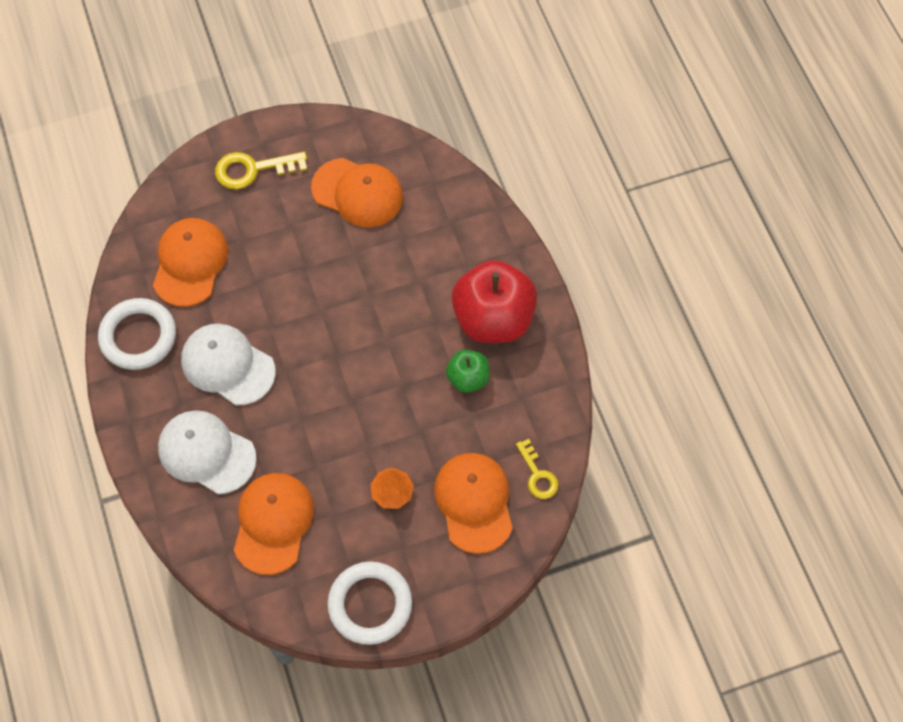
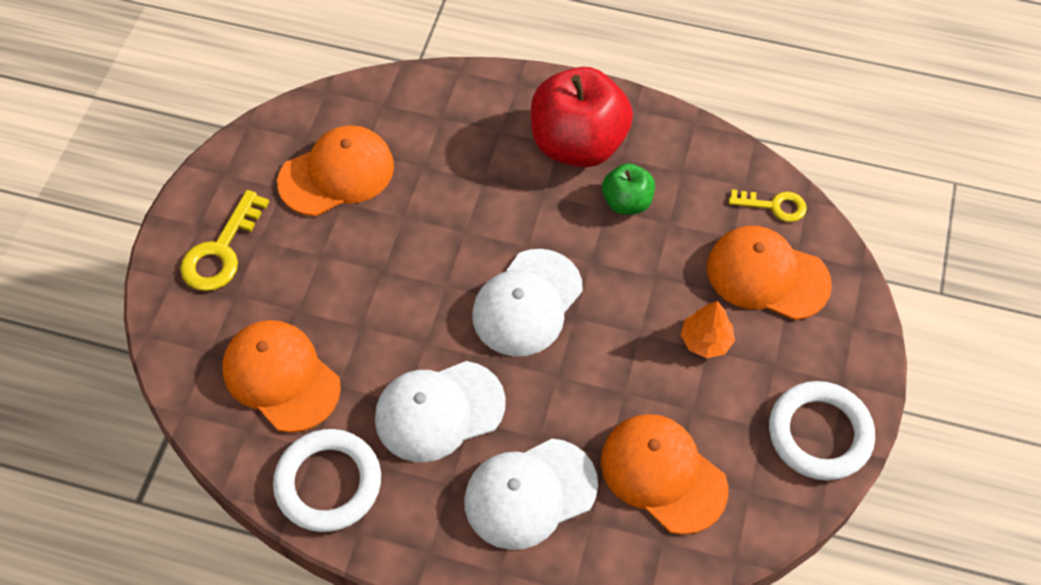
camera: 55 degrees left, 5 degrees down
(342, 366) = (527, 303): none -> white cap

